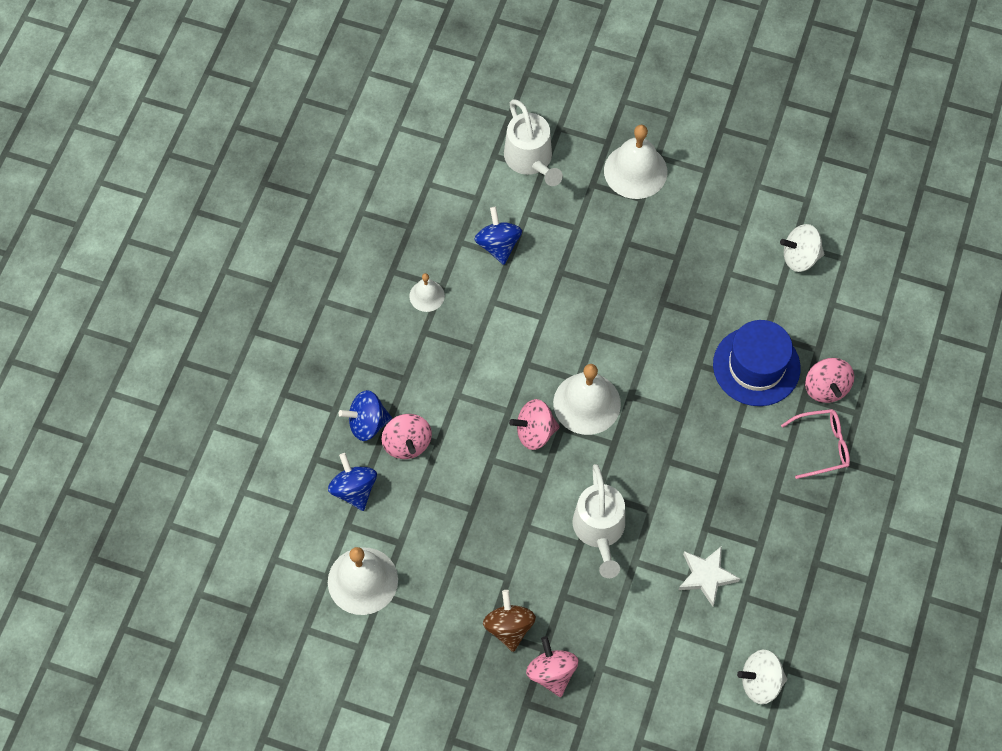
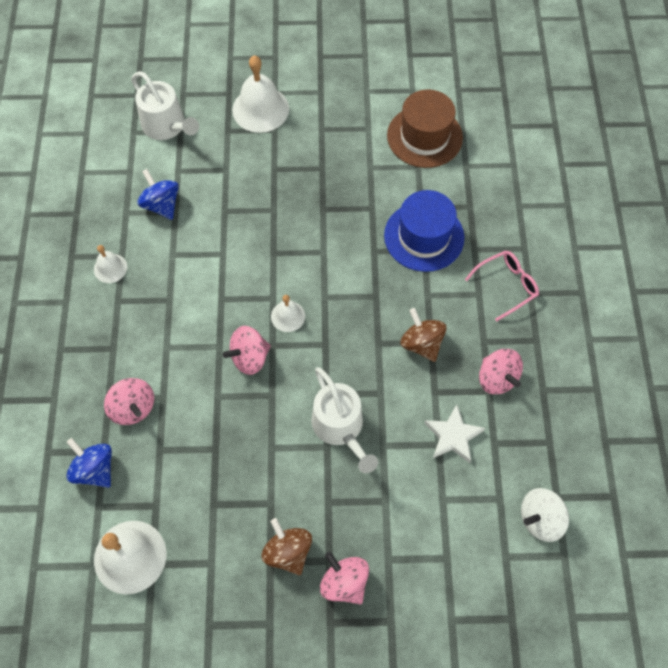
camera: 20 degrees left, 0 degrees up
(367, 423) = (89, 401): blue spinning top -> none
(587, 403) = (288, 316): white bell -> white bell, size x0.54
(711, 475) = (421, 343): none -> brown spinning top
(800, 257) = (424, 136): white spinning top -> brown hat
(826, 388) = (489, 236): pink spinning top -> pink spinning top (497, 378)

